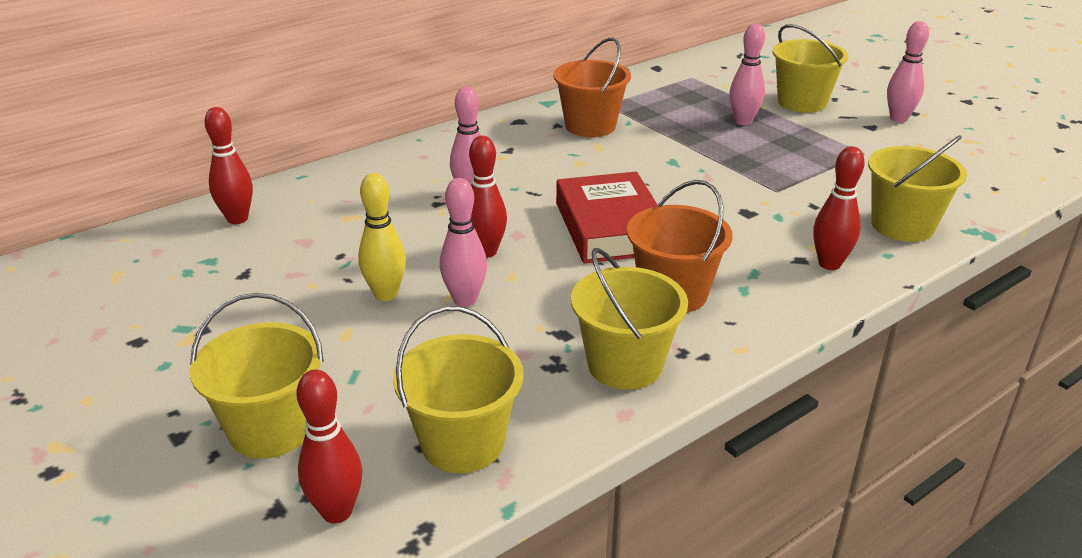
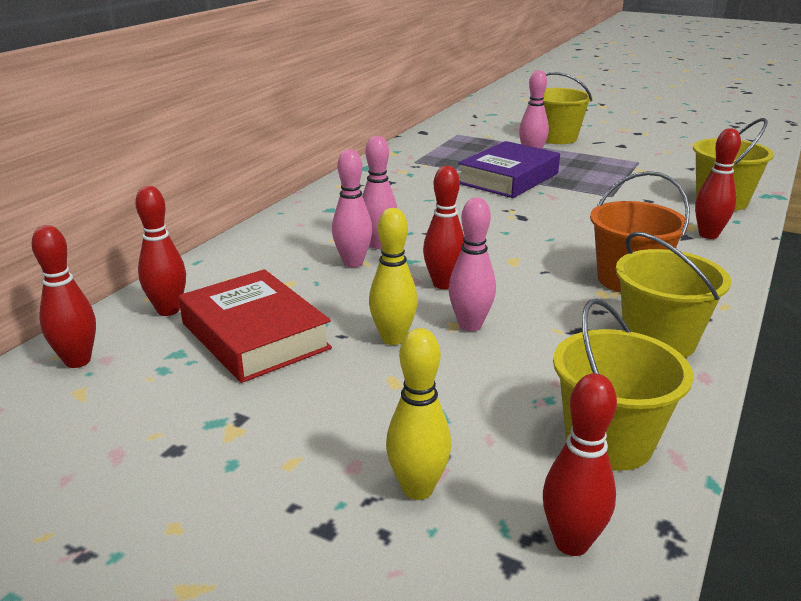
camera: 25 degrees left, 5 degrees down
(136, 247) = (78, 361): none -> red bowling pin
(271, 429) = (418, 489): yellow bucket -> yellow bowling pin
(590, 126) = (419, 178): orange bucket -> none
(610, 228) = (523, 245): red book -> red book (255, 336)
(685, 145) = (508, 178): none -> purple book
(898, 119) = (633, 138): pink bowling pin -> pink bowling pin (353, 263)

